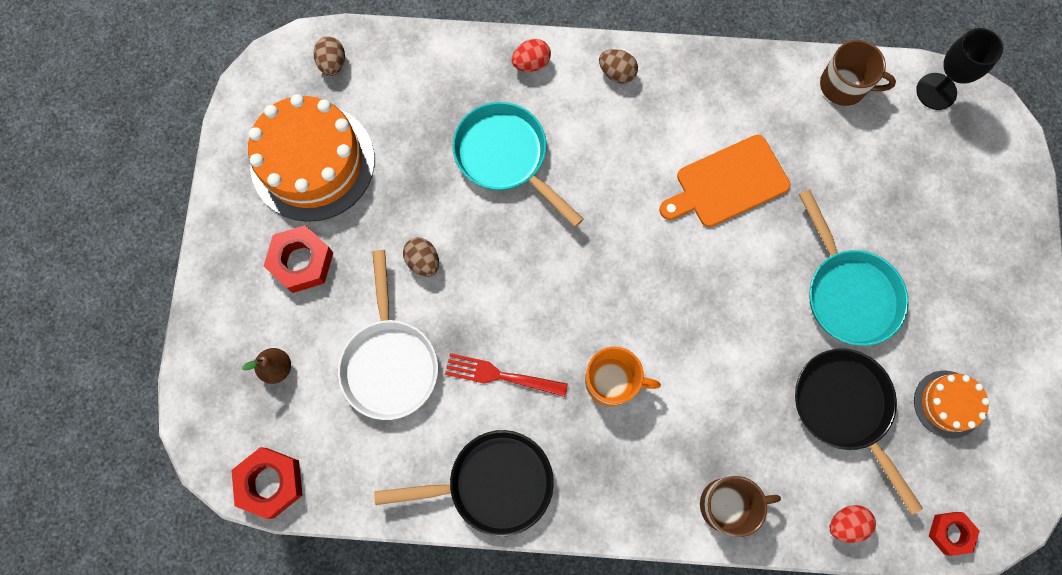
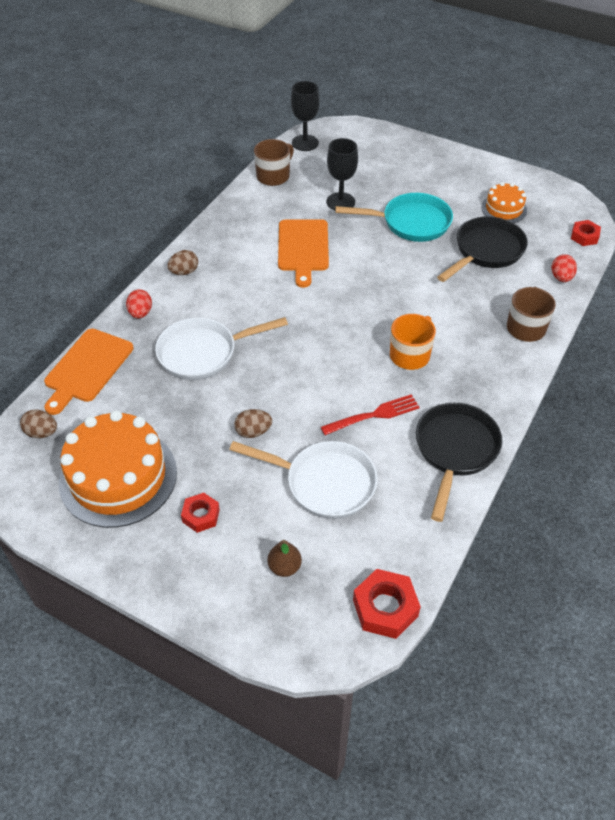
camera: 65 degrees left, 25 degrees down
(301, 262) = (201, 515): red nut -> red nut, size x0.63
(430, 56) = (87, 368): none -> orange cutting board
(502, 375) = (373, 415): red fork -> red fork turned 150 degrees counterclockwise
(506, 157) = (203, 353): turquoise pan -> white pan
(840, 189) = (340, 202): none -> black goblet
(844, 408) = (486, 251): black pan -> black pan turned 135 degrees clockwise

